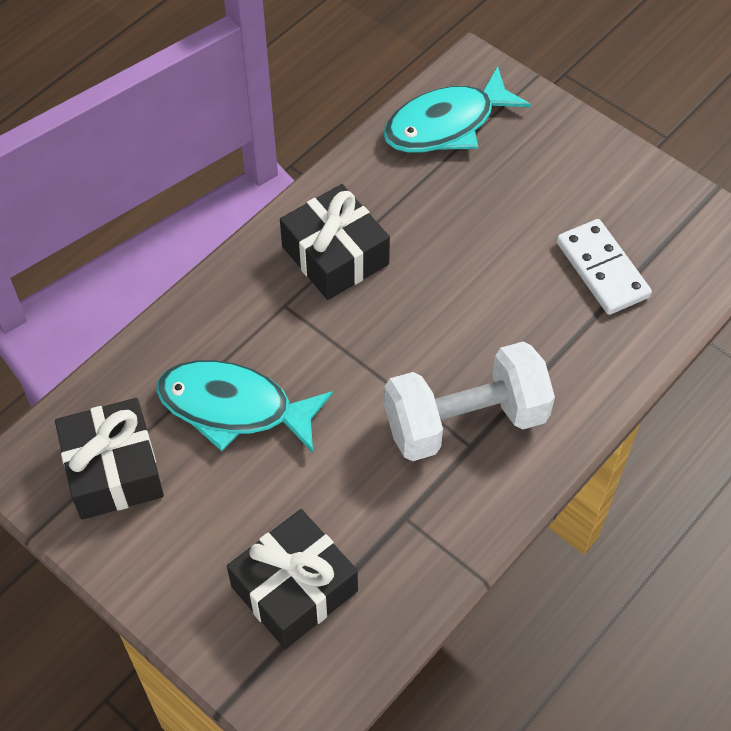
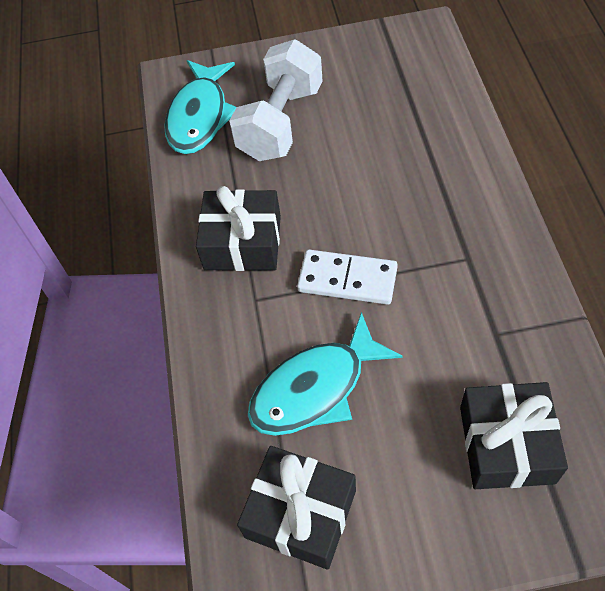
camera: 45 degrees left, 0 degrees up
(465, 421) = (446, 249): white dumbbell -> white dumbbell (280, 122)
(602, 269) = (390, 106): white domino -> white domino (347, 279)

